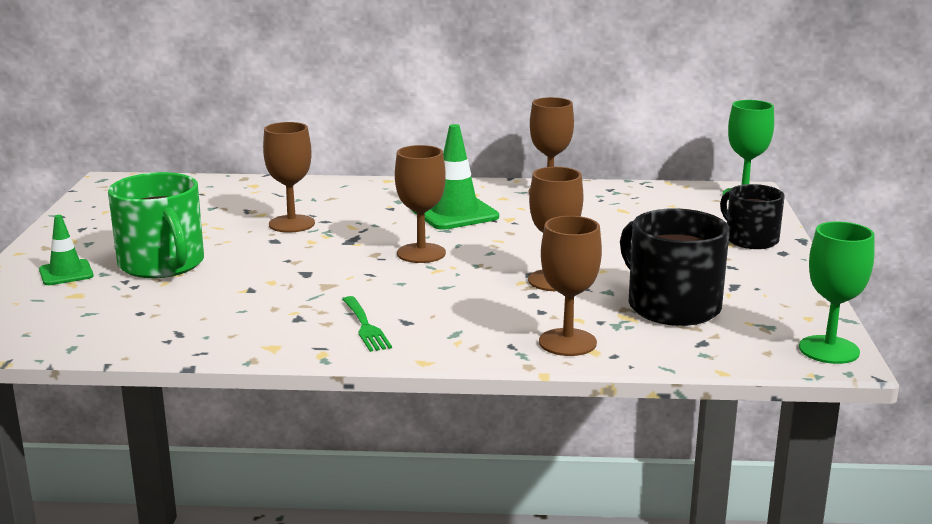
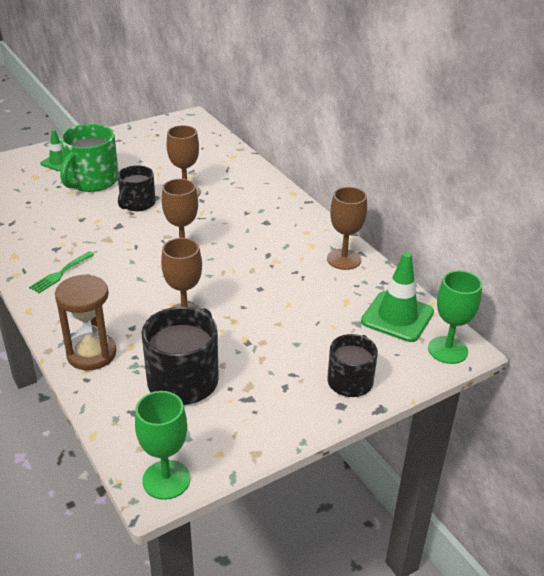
camera: 55 degrees right, 15 degrees up
(271, 252) = (137, 203): none -> black mug
(454, 213) = (262, 238): green traffic cone -> green traffic cone (397, 317)
(567, 342) = (91, 354): brown goblet -> brown hourglass

